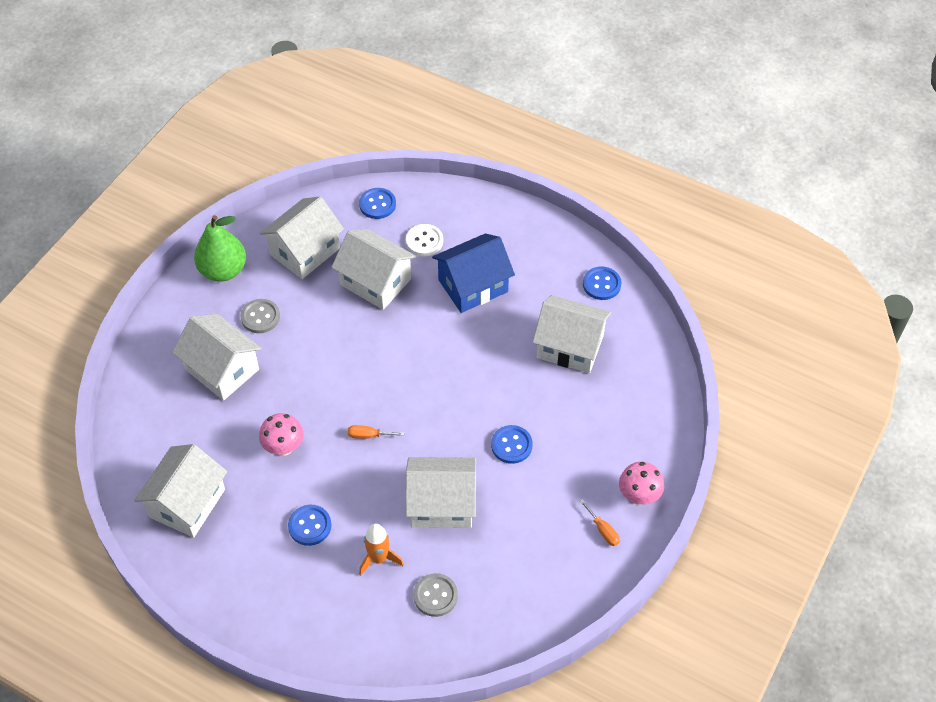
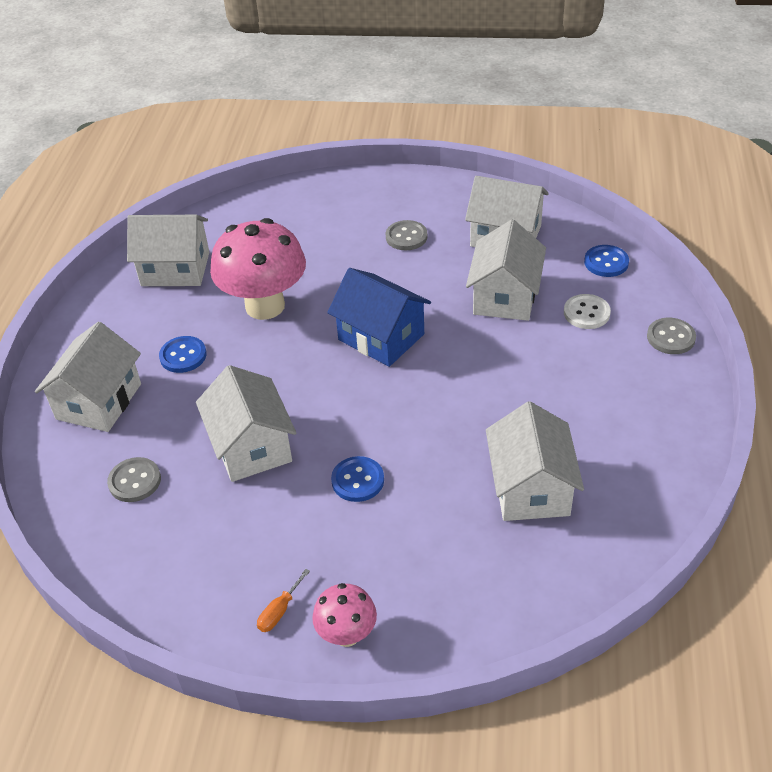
camera: 70 degrees right, 10 degrees down
(222, 369) = (331, 236): white house -> white house (99, 401)
(223, 270) = (443, 195): green pear -> none
(284, 447) = (265, 306): pink mushroom -> pink mushroom, size x1.96
(368, 435) = (309, 359): orange screwdriver -> none
(379, 558) = (164, 420): orange rocket -> none
(473, 285) = (556, 372): blue house -> blue house (381, 337)
(477, 206) = (670, 337): none -> grey button
(601, 284) = (647, 488): blue button -> none

